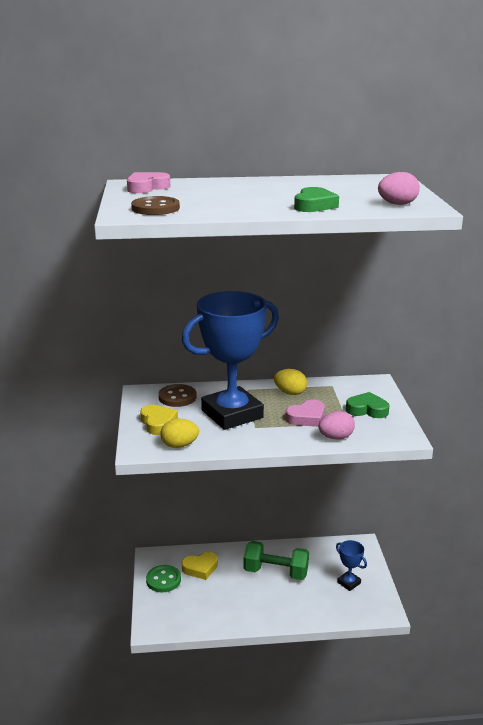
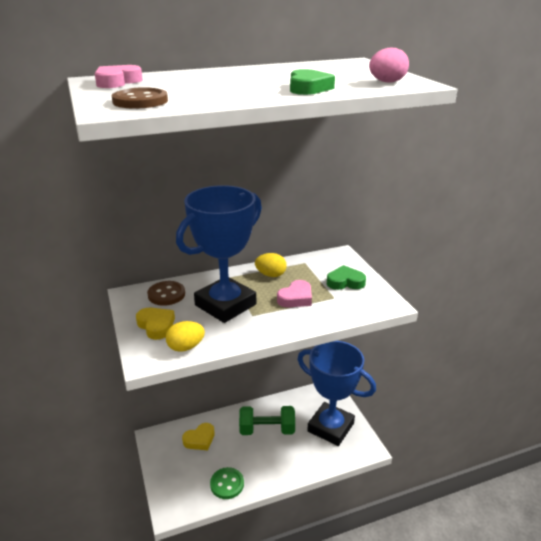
camera: 15 degrees left, 5 degrees up
(163, 580) = (169, 458): green button -> green button (227, 484)
(336, 437) = (330, 314): pink egg -> none
(349, 583) = (330, 427): blue trophy -> blue trophy, size x2.40

